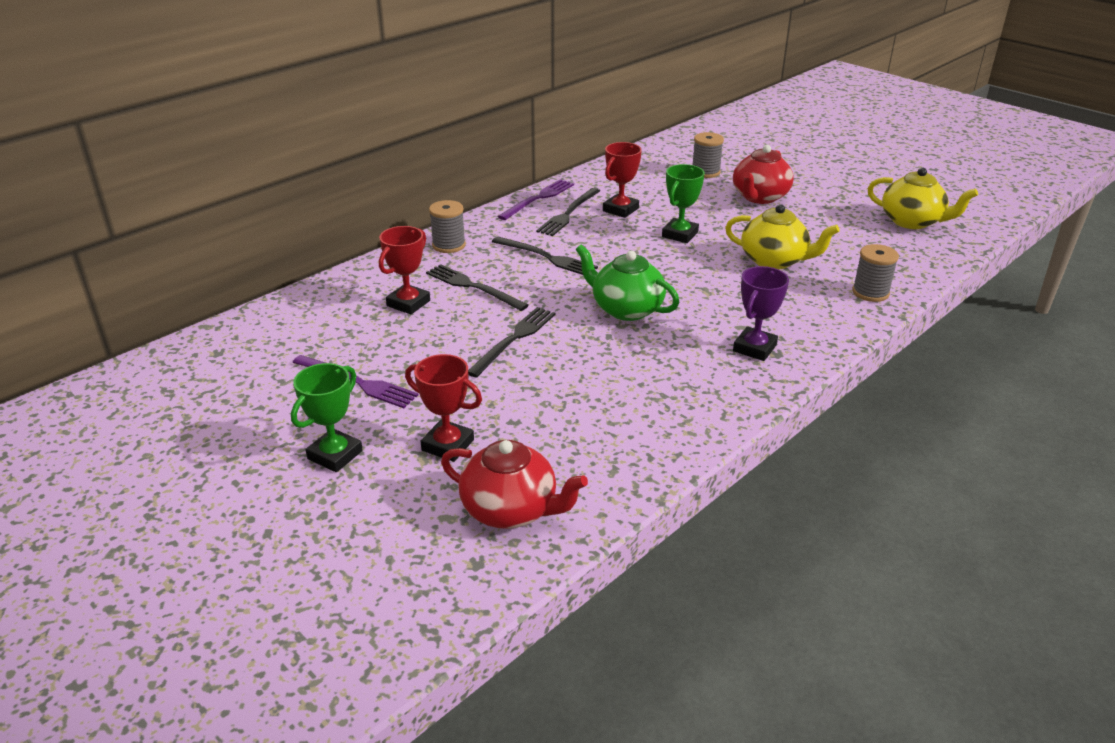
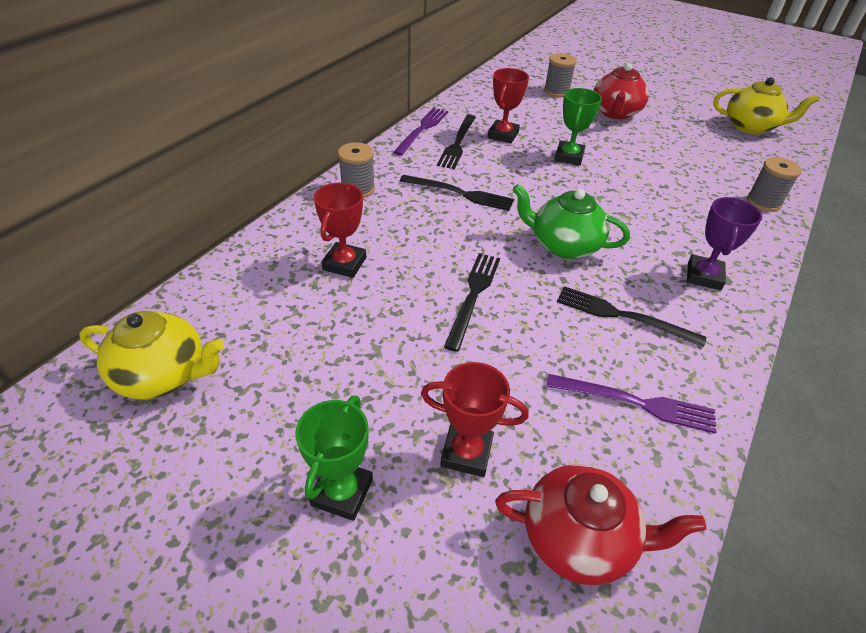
camera: 15 degrees left, 10 degrees up
(357, 382) = (329, 378): purple fork -> purple fork (636, 403)
(473, 287) = (403, 236): black fork -> black fork (623, 316)
(774, 261) = (665, 177): yellow teapot -> yellow teapot (163, 375)

